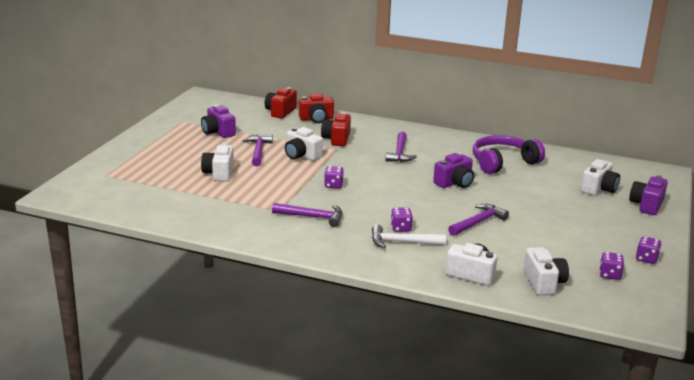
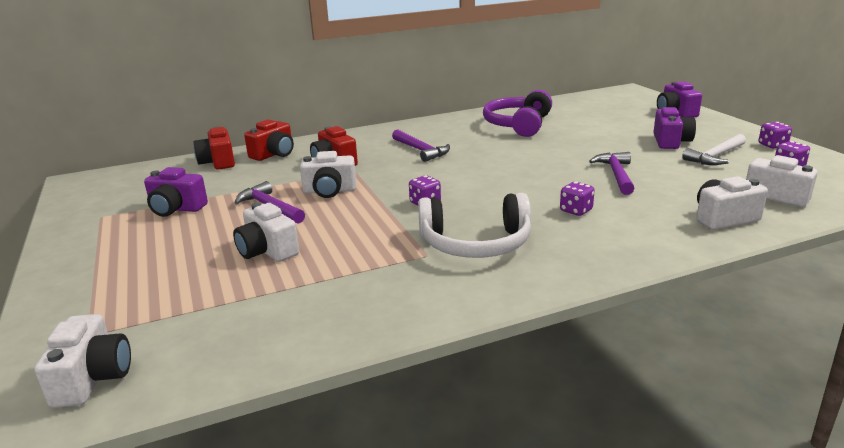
camera: 40 degrees left, 0 degrees up
(312, 217) = (475, 243): purple hammer -> white headphones
(402, 242) = (608, 222): white hammer -> white hammer (715, 156)
(454, 183) = (522, 154): purple camera -> purple camera (671, 142)
(599, 189) = (623, 115): white camera -> white camera (93, 378)

